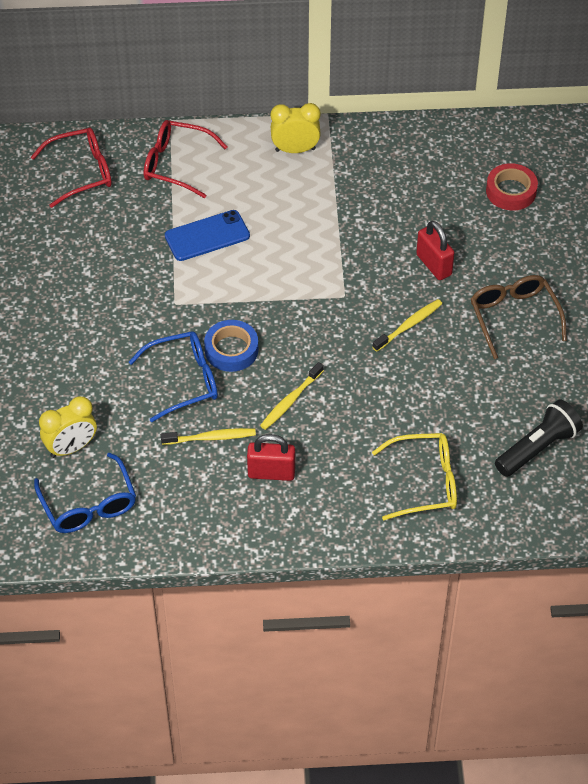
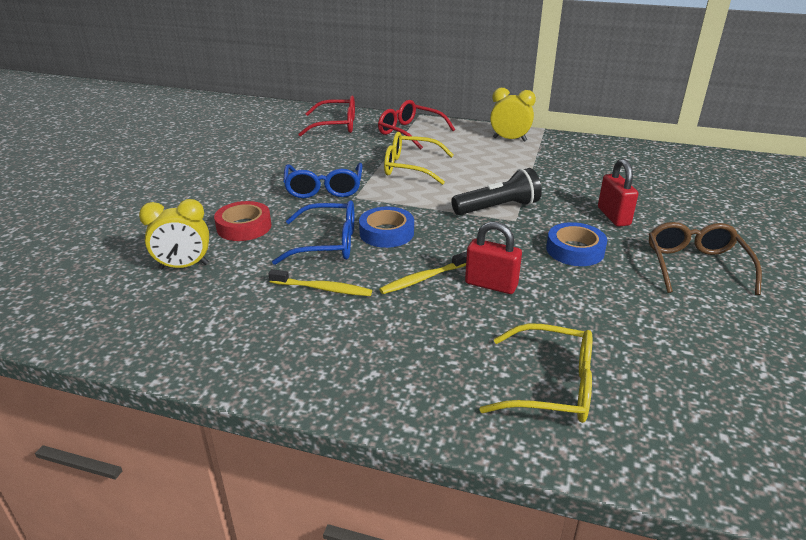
camera: 20 degrees right, 20 degrees down
(89, 505) = (157, 313): blue glasses -> blue glasses (324, 189)
(207, 236) = (410, 167): blue phone -> yellow glasses
(271, 473) = (367, 332): red padlock -> red padlock (491, 285)
(409, 325) = (575, 250): yellow toothbrush -> blue tape
(511, 191) = (702, 187): red tape -> red tape (244, 227)
(538, 448) = (716, 386): black flashlight -> black flashlight (498, 208)

